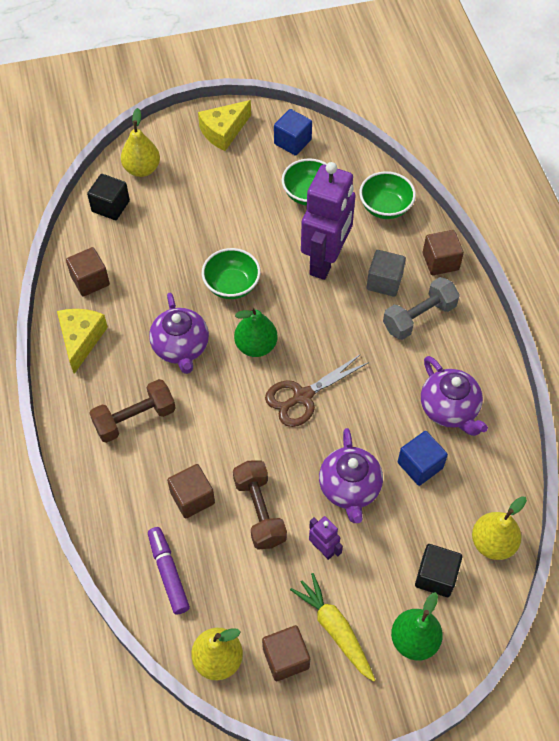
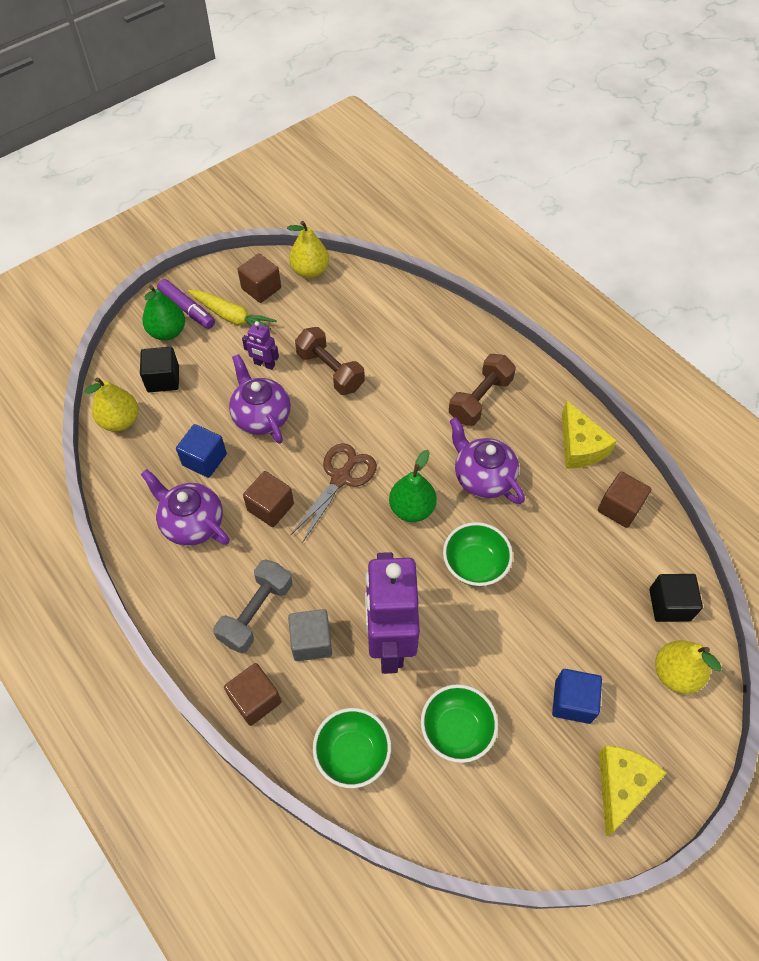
camera: 155 degrees right, 0 degrees up
(168, 572) = (378, 306): purple marker -> purple marker (187, 309)
(192, 498) = (391, 360): brown cube -> brown cube (270, 507)
(292, 142) = (523, 812): blue cube -> blue cube (572, 701)

